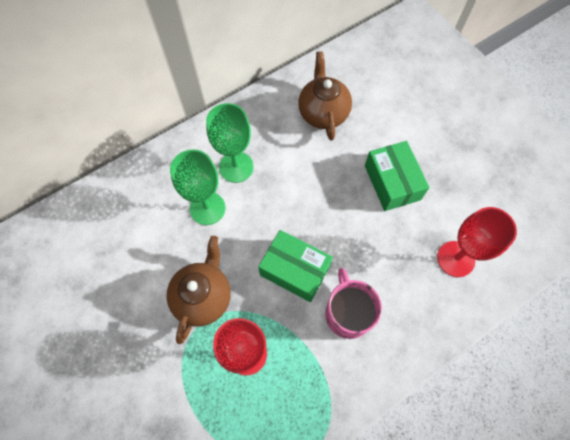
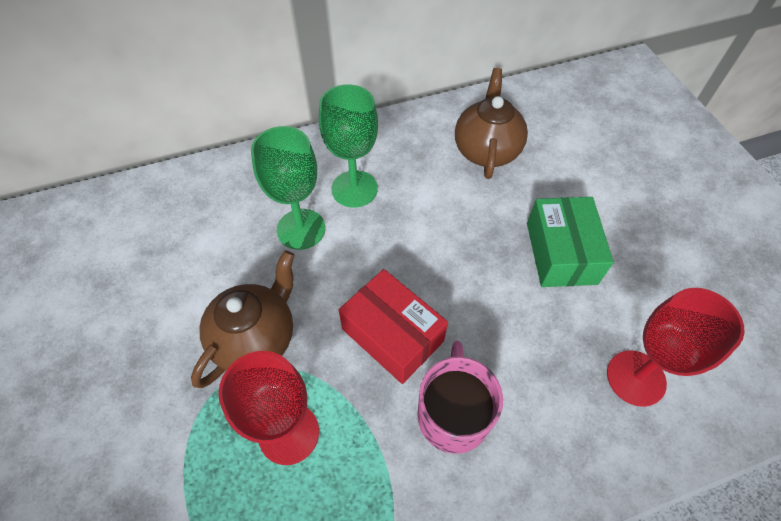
camera: 15 degrees right, 10 degrees down
(295, 270) = (392, 335): green box -> red box

